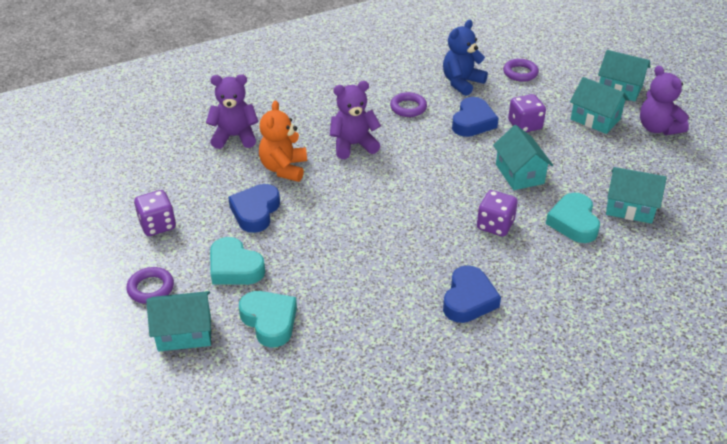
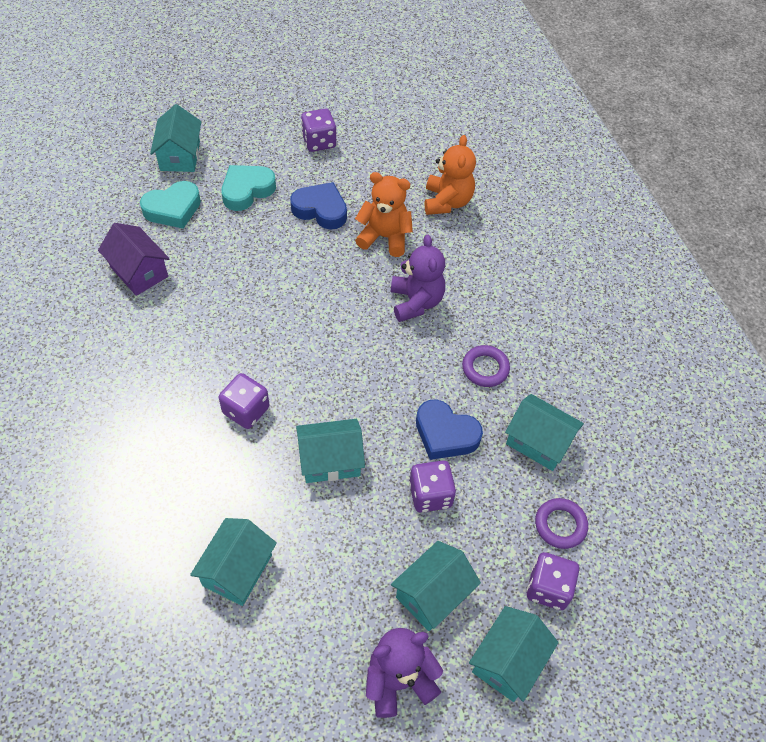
camera: 95 degrees right, 15 degrees up
(151, 288) = (238, 137): purple ring -> none
(235, 137) = (447, 202): purple teddy bear -> orange teddy bear
(363, 329) = (139, 272): none -> purple house
(462, 83) = (538, 442): blue teddy bear -> turquoise house
(468, 299) = (146, 360): blue heart -> none
(565, 76) = (548, 588): none -> purple dice
(573, 222) = (229, 494): turquoise heart -> none

